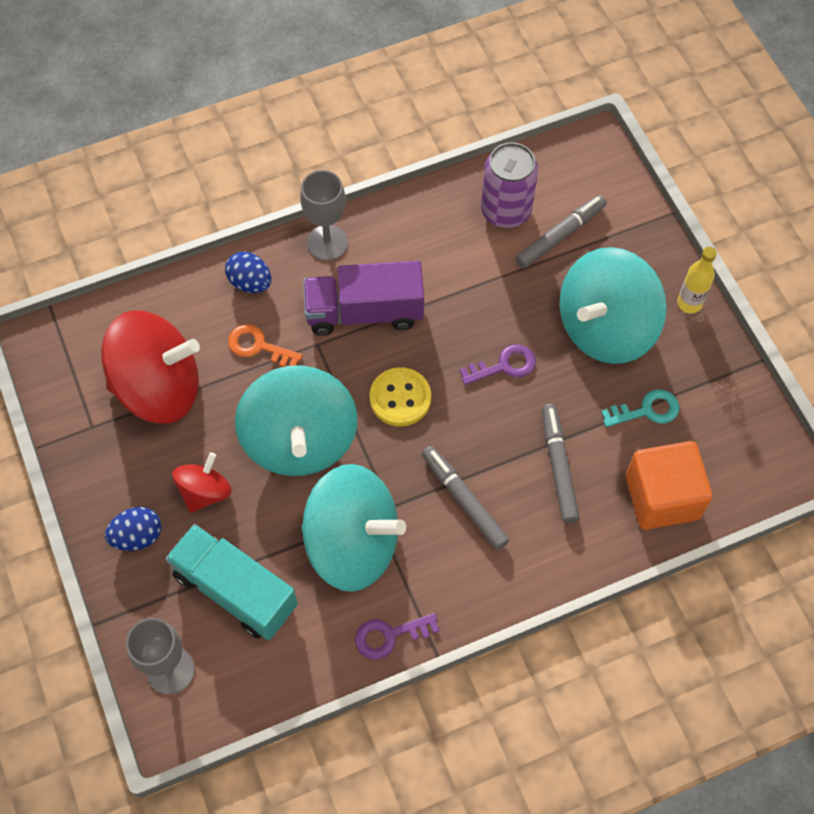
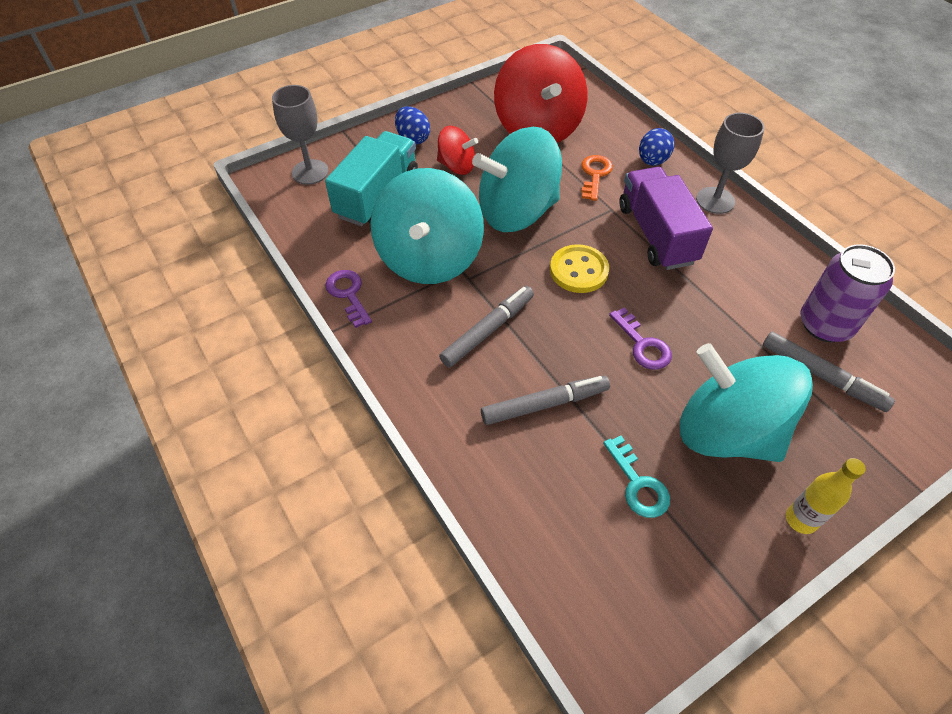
camera: 80 degrees right, 10 degrees down
(662, 497) = (534, 510): orange cube -> none

